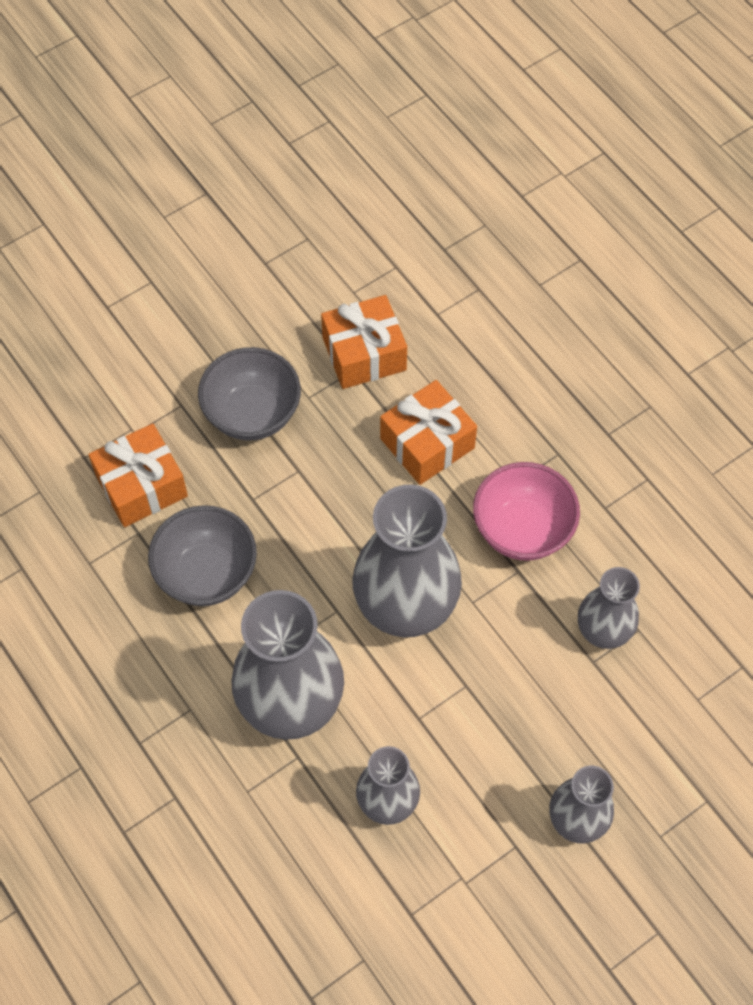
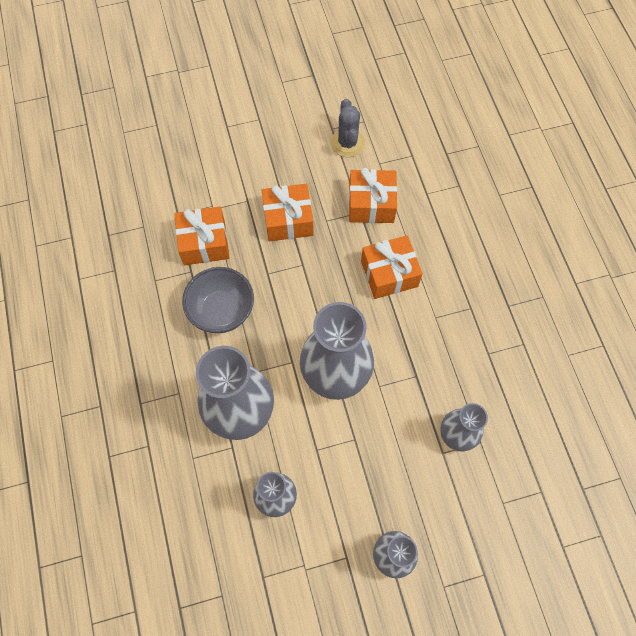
camera: 20 degrees right, 5 degrees up
(252, 414) = (288, 220): grey bowl -> orange gift
(296, 277) = (347, 143): none -> grey cactus
(522, 529) = (429, 350): pink bowl -> none

